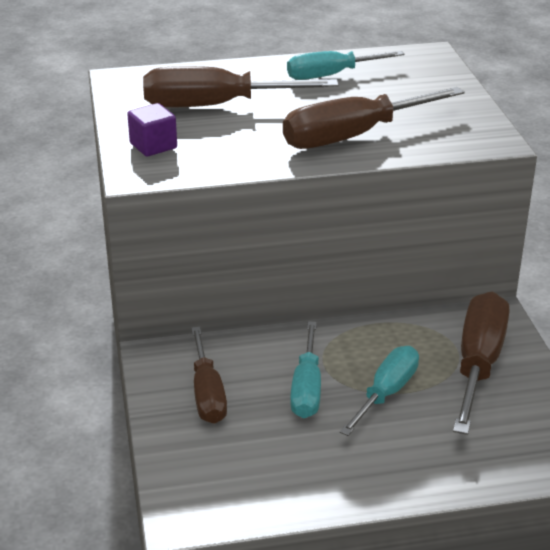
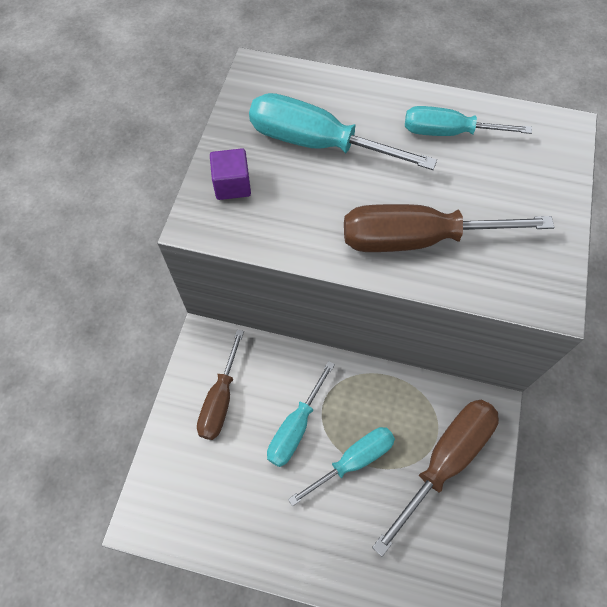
camera: 25 degrees right, 30 degrees up
(216, 105) = (317, 143): brown screwdriver -> turquoise screwdriver

